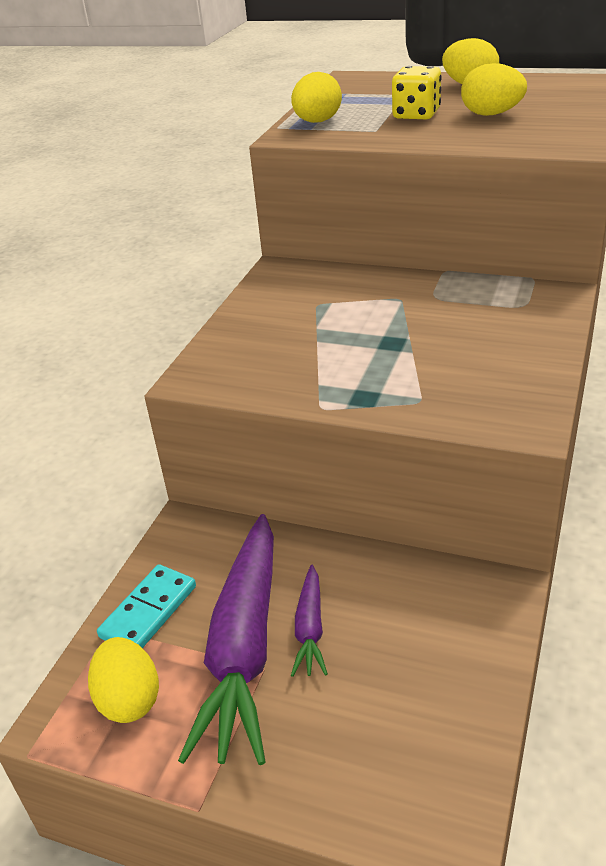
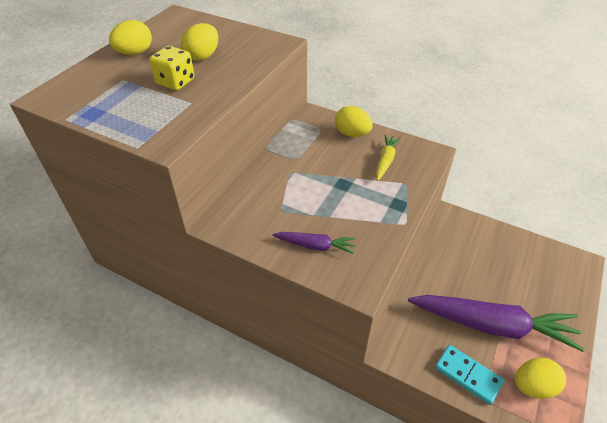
camera: 85 degrees left, 10 degrees up
(310, 628) = (478, 294): purple carrot -> purple carrot (315, 245)
(317, 122) = (146, 126): yellow egg -> yellow egg (352, 134)
(472, 375) = (385, 161): none -> yellow carrot

